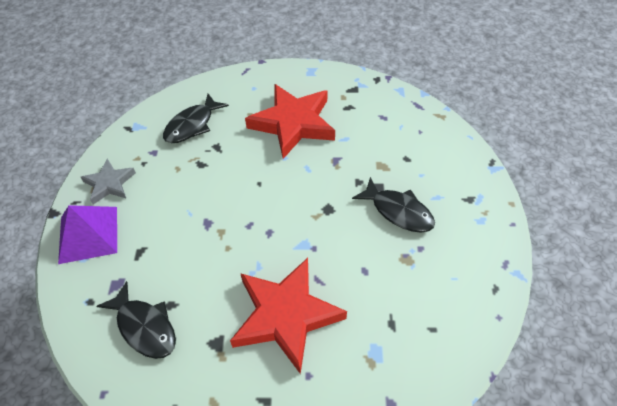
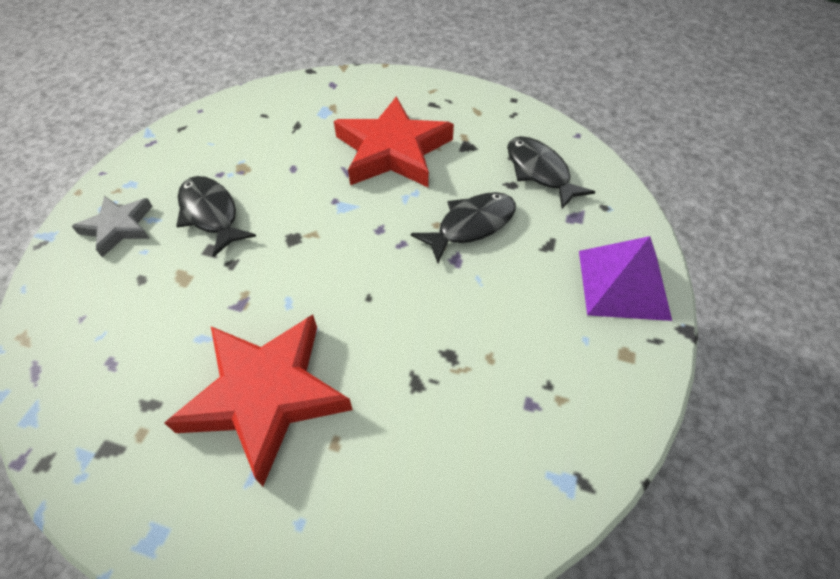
camera: 165 degrees left, 0 degrees up
(109, 184) = (604, 358): grey star -> grey star (118, 227)
(192, 125) = (452, 449): black fish -> black fish (471, 225)

